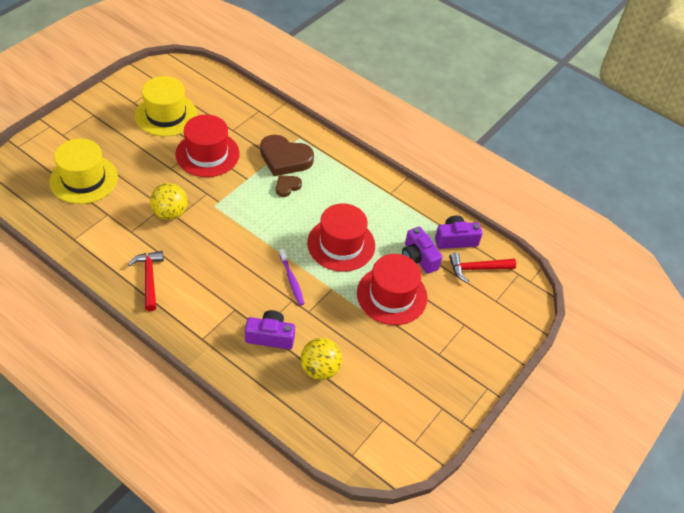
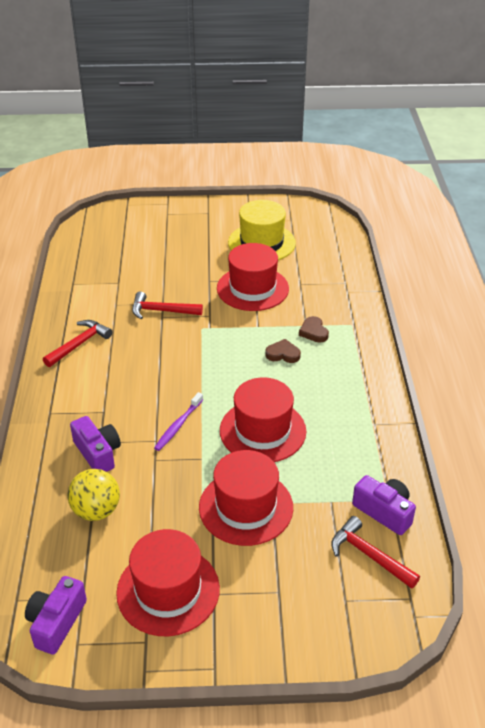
camera: 55 degrees right, 10 degrees down
(84, 179) = (137, 250): yellow hat -> none
(170, 213) = (161, 311): yellow ball -> red hammer
(285, 158) = (313, 332): brown heart -> brown heart, size x0.51
(416, 373) = (168, 590): none -> red hat
(418, 258) = (320, 497): purple camera -> purple camera (56, 622)

